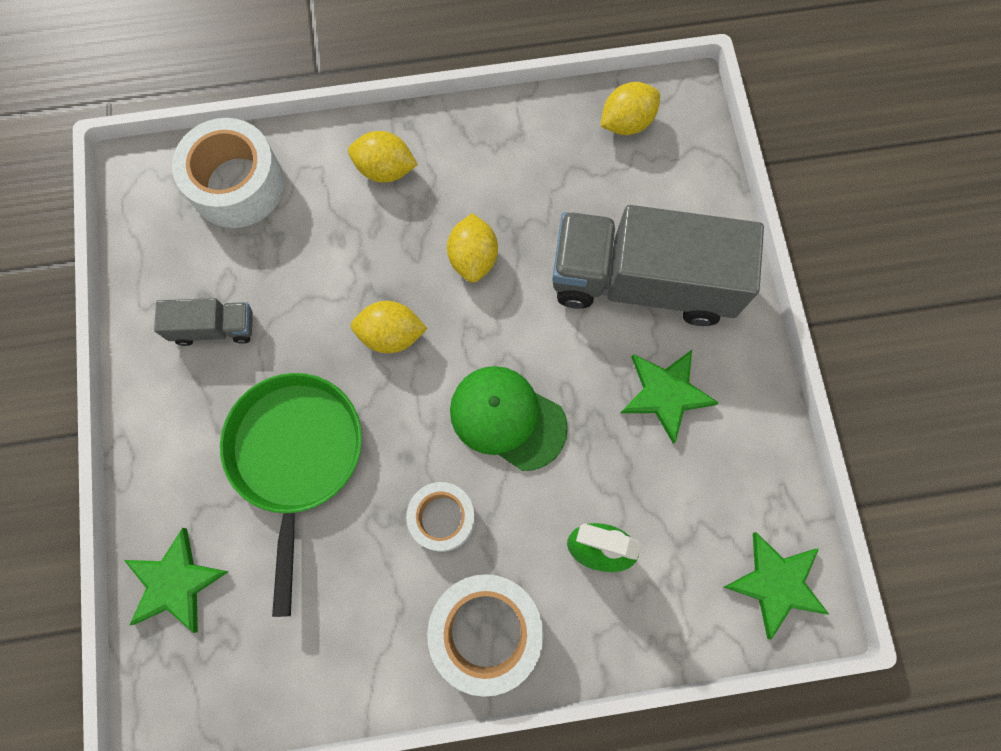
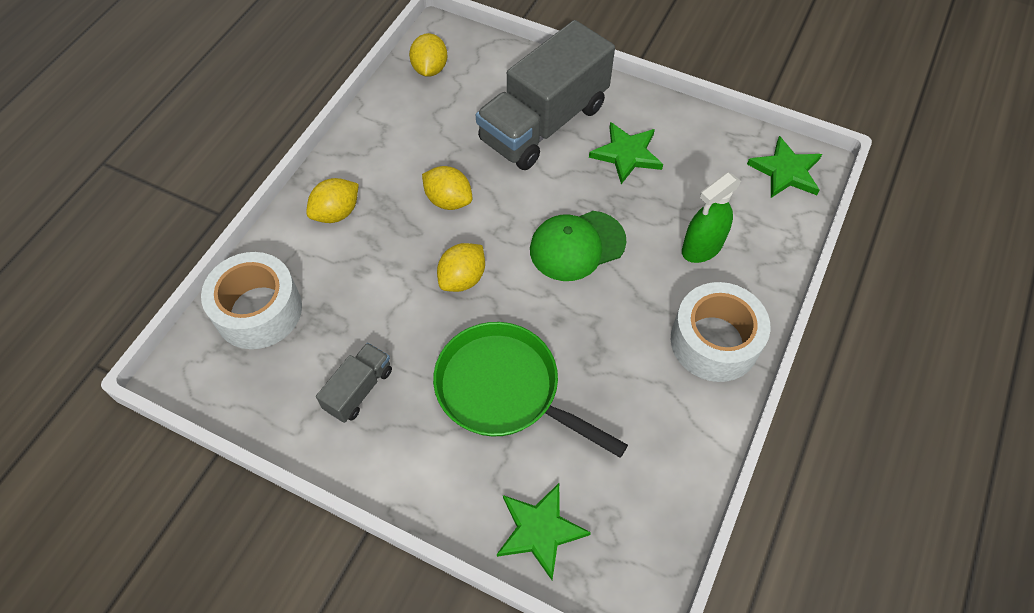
camera: 55 degrees left, 15 degrees down
(442, 518) = (618, 323): white tape -> none

